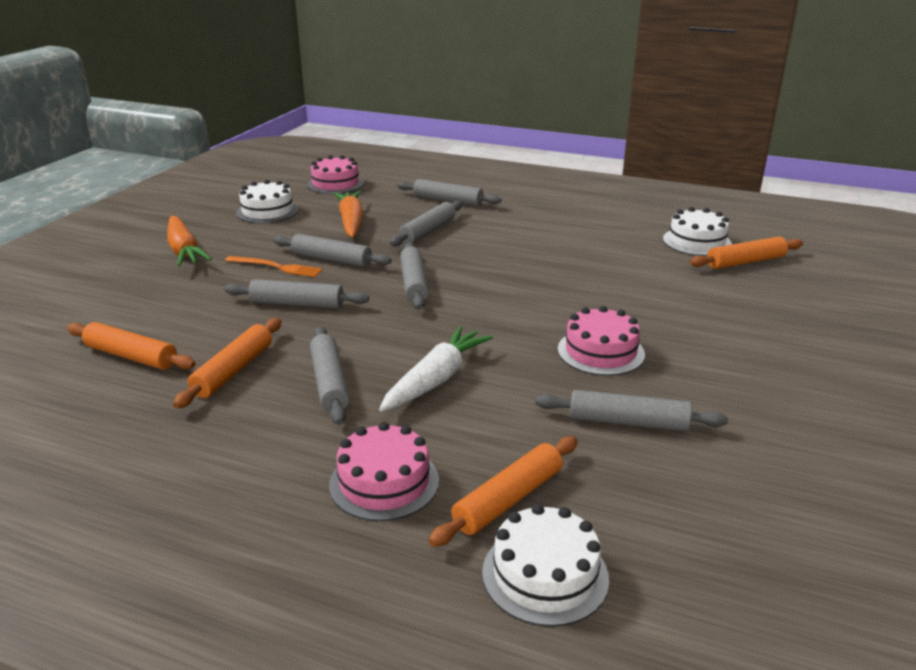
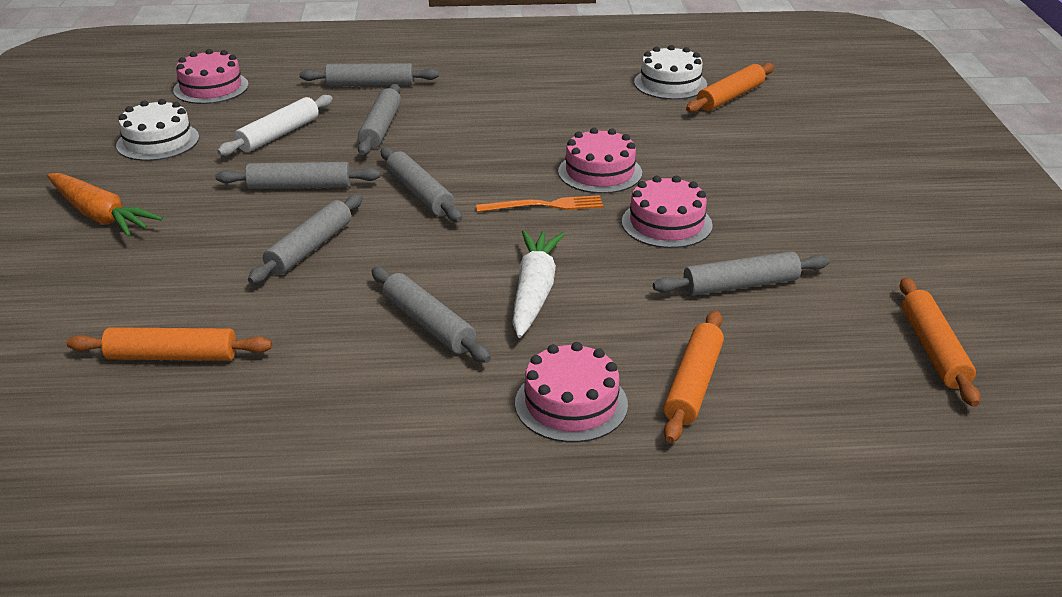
camera: 25 degrees left, 5 degrees up
(233, 370) = (311, 340): orange rolling pin -> orange rolling pin (933, 350)
(276, 267) = (241, 210): orange fork -> orange fork (544, 205)
(297, 304) = (310, 248): grey rolling pin -> grey rolling pin turned 45 degrees counterclockwise
(351, 222) = (278, 134): orange carrot -> white rolling pin
(545, 575) = (772, 436): white cake -> none
(575, 298) = (600, 172): none -> pink cake

